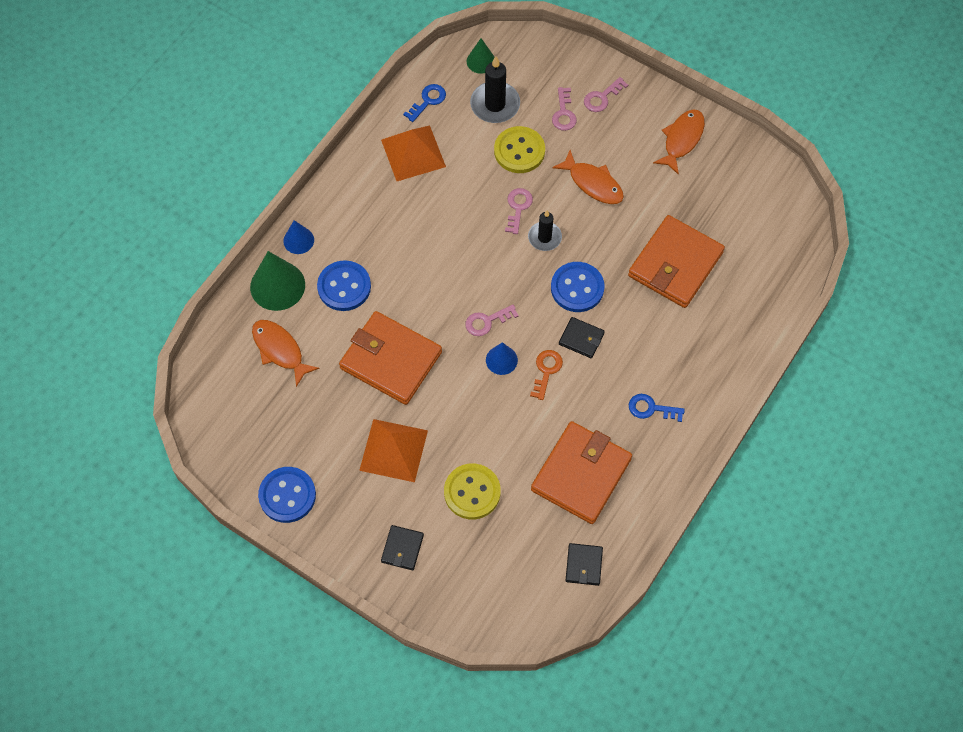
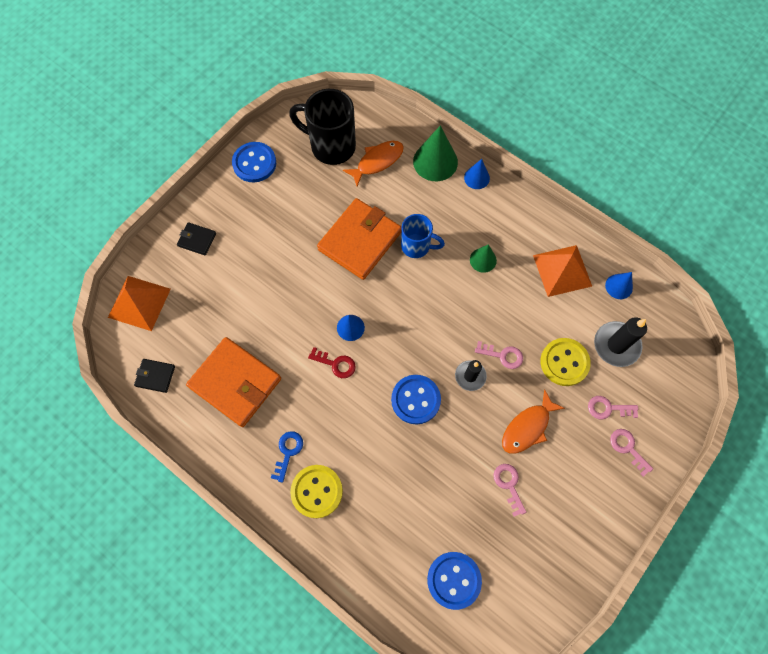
camera: 95 degrees right, 5 degrees up
(259, 406) = (331, 146): none -> black mug
(344, 287) = (430, 209): blue button -> blue button (454, 580)
(393, 299) = (416, 246): none -> blue mug
(393, 450) = (280, 238): orange pyramid -> orange pyramid (139, 303)
(428, 101) = (619, 286): blue key -> blue cone
(472, 492) = (234, 294): yellow button -> yellow button (317, 491)
(481, 61) = (666, 336): green cone -> green cone (483, 260)
(487, 321) = (388, 318): pink key -> pink key (509, 485)
(546, 371) = (336, 364): orange key -> red key
(581, 339) = (364, 397): black wallet -> none
(675, 264) = (435, 496): orange wallet -> none
(682, 140) = (578, 524): orange fish -> none

